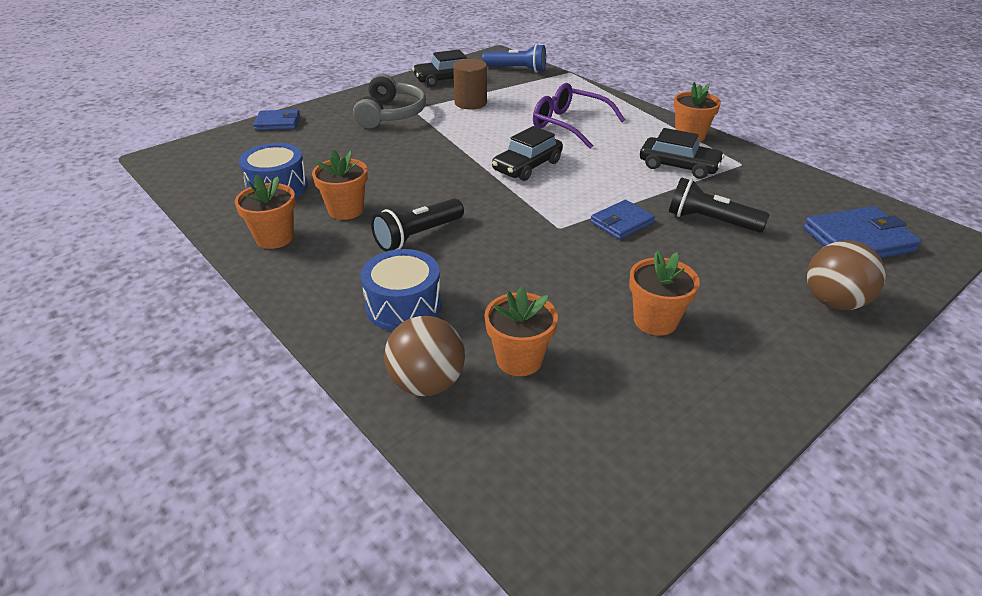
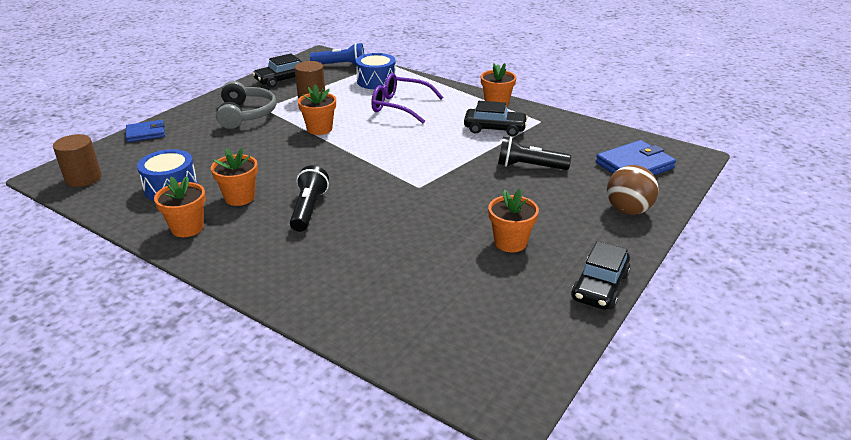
camera: 15 degrees left, 5 degrees down
(194, 164) = (83, 178): none -> brown cylinder
(403, 306) = (318, 262): blue drum -> blue drum (376, 81)
(418, 236) = (308, 209): black flashlight -> black flashlight turned 150 degrees clockwise
(427, 383) = (358, 313): brown ball -> none
(519, 359) = (421, 285): orange flower pot -> orange flower pot (319, 129)
(527, 166) = (377, 143): black car -> black car (600, 286)
(622, 222) = (465, 176): blue wallet -> none

